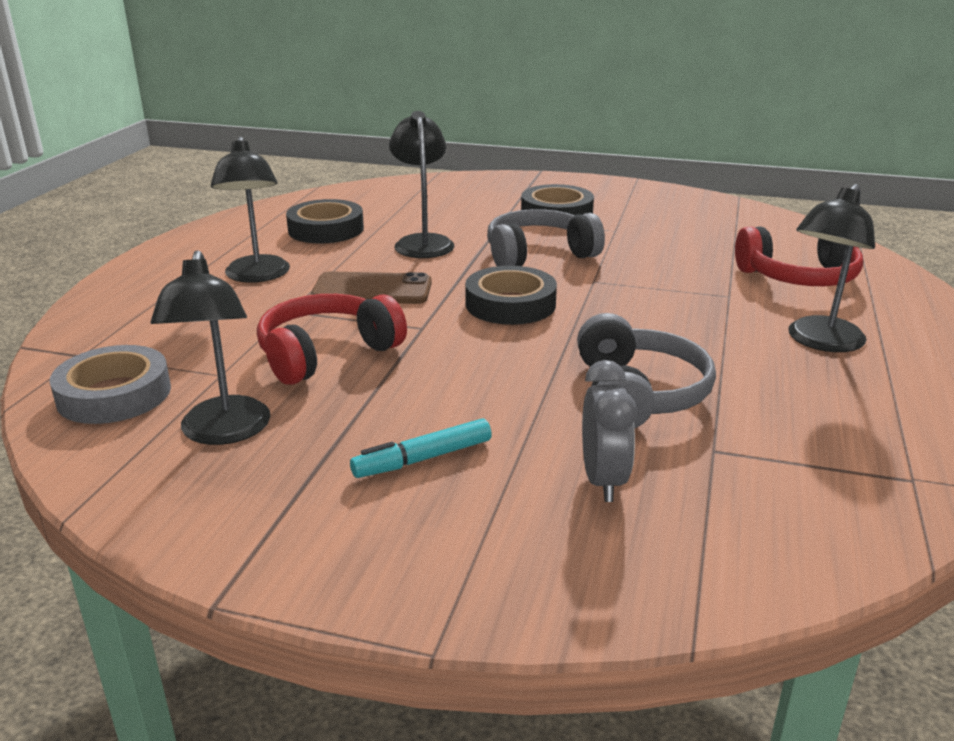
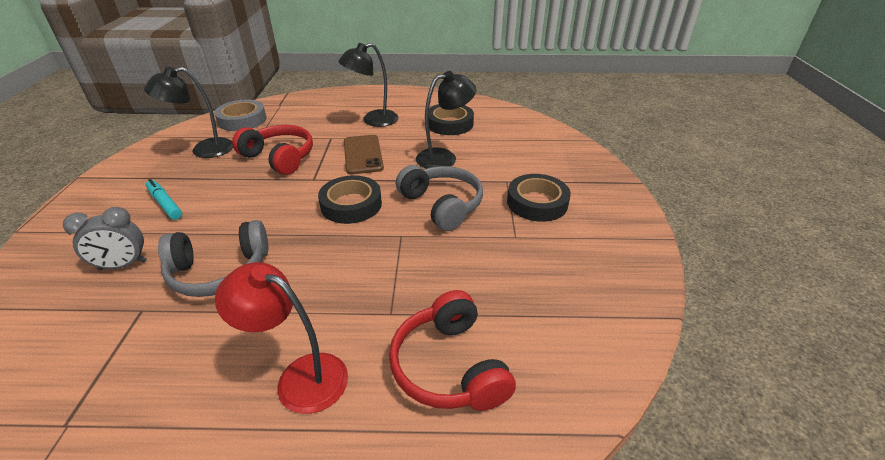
camera: 75 degrees right, 10 degrees up
(820, 342) = (300, 377): black lamp -> red lamp

